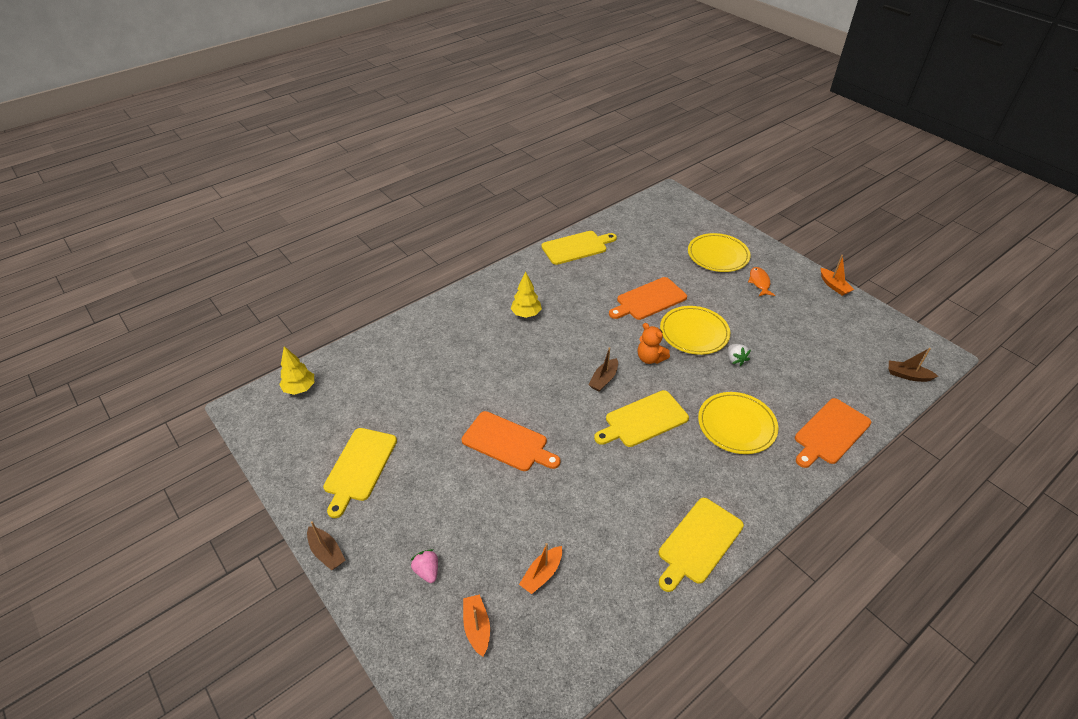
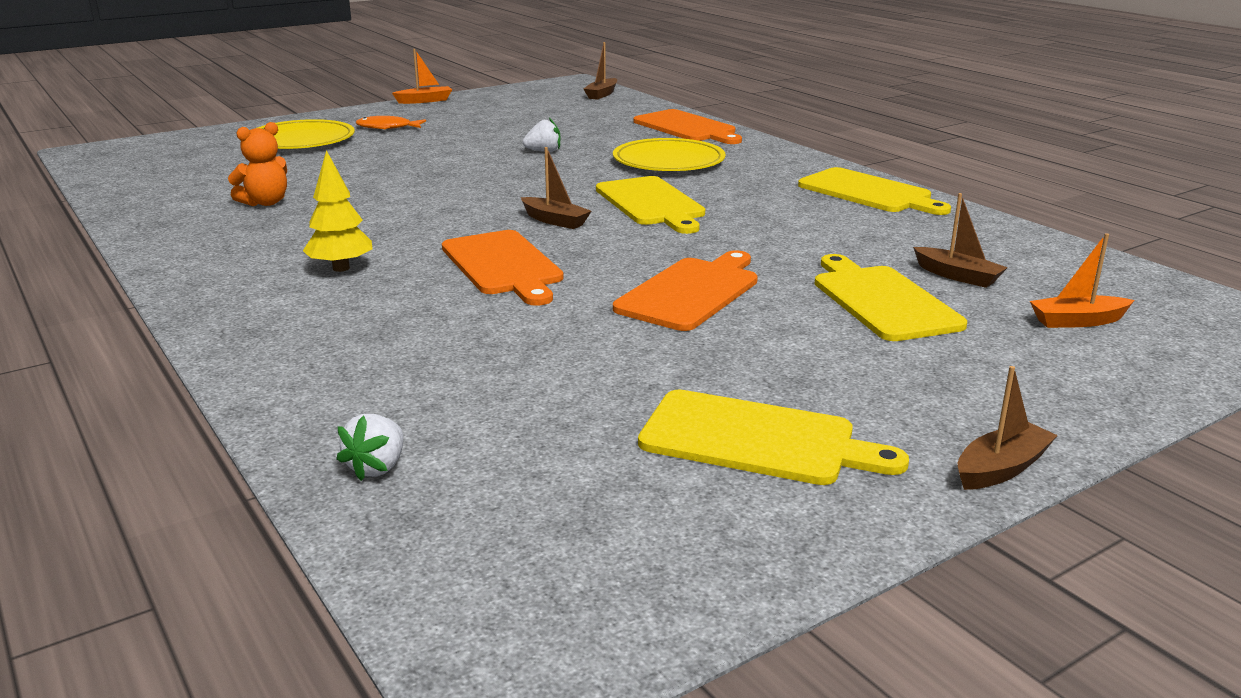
camera: 85 degrees left, 20 degrees down
(300, 388) = (454, 555): yellow tree -> none
(353, 361) = (377, 467): none -> white strawberry
(427, 571) = (995, 360): pink strawberry -> none
(542, 574) = (958, 276): orange boat -> brown boat
(576, 247) = (166, 221): yellow cutting board -> yellow cutting board (882, 301)
(649, 300) = (375, 183): orange cutting board -> orange cutting board (503, 265)
(650, 358) = (518, 191): orange teddy bear -> orange teddy bear (265, 203)
(694, 332) = (474, 165): yellow plate -> none

